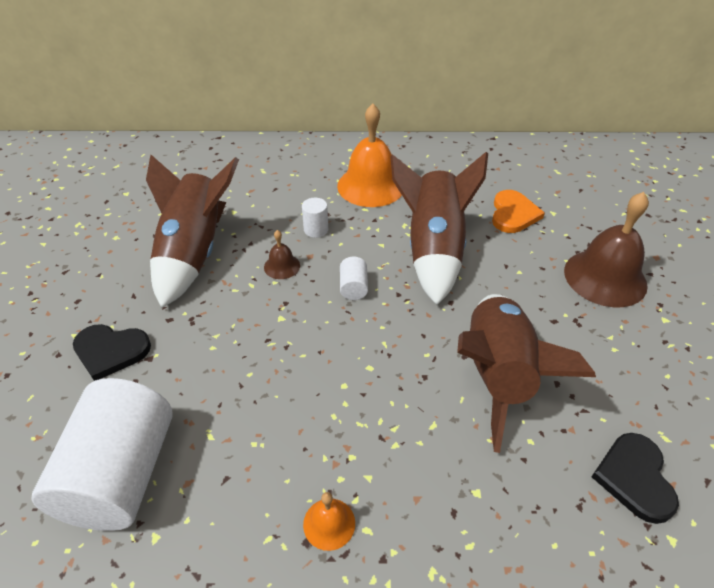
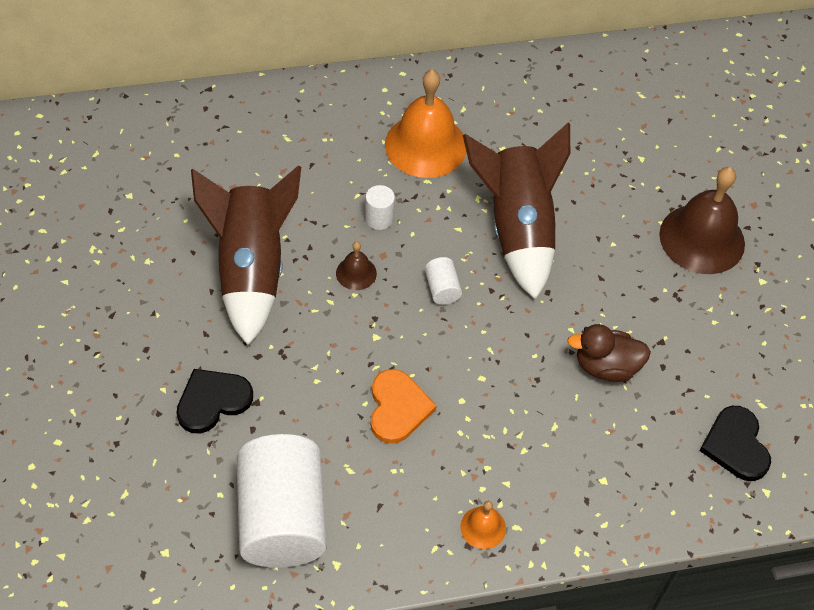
camera: 15 degrees left, 10 degrees up
(111, 351) = (212, 401): black heart -> black heart turned 150 degrees clockwise
(497, 375) = (606, 367): brown rocket -> brown duck
(513, 214) = (597, 166): orange heart -> orange heart (397, 408)

